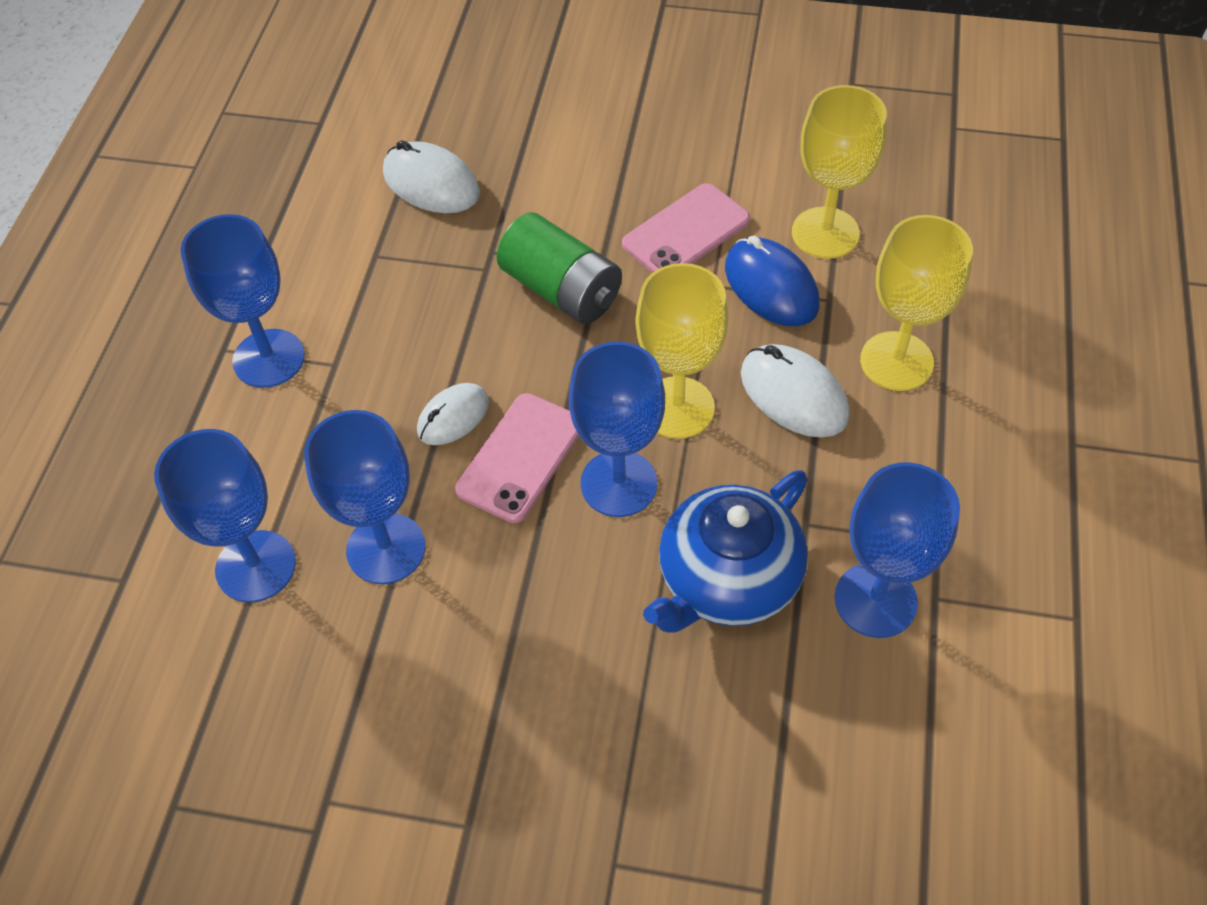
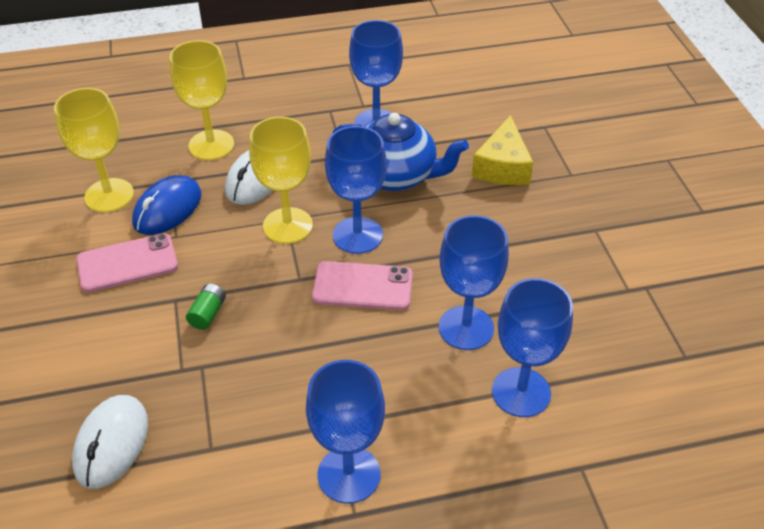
camera: 115 degrees left, 10 degrees down
(453, 417) = (348, 333): white mouse -> none
(561, 290) = (208, 313): green battery -> green battery, size x0.47
(683, 754) = (502, 166): none -> yellow cheese
(686, 232) = (127, 263): pink phone -> pink phone turned 45 degrees counterclockwise

